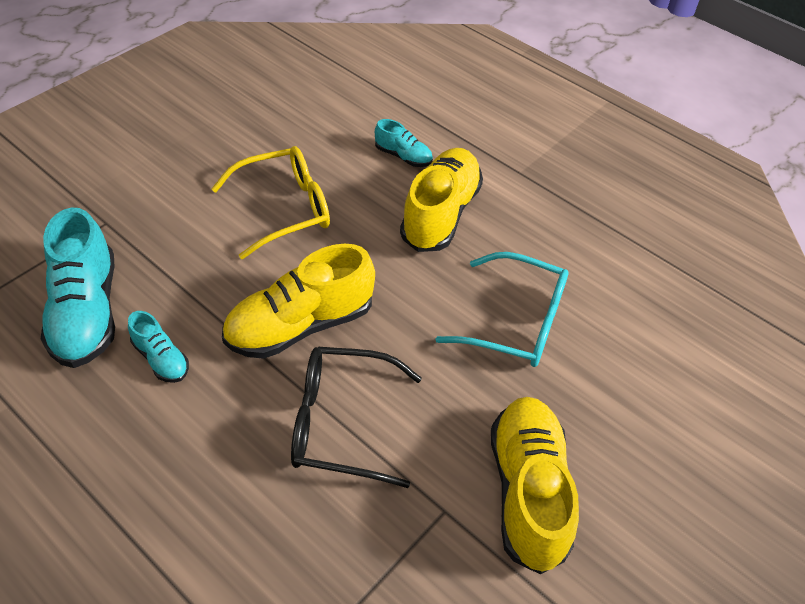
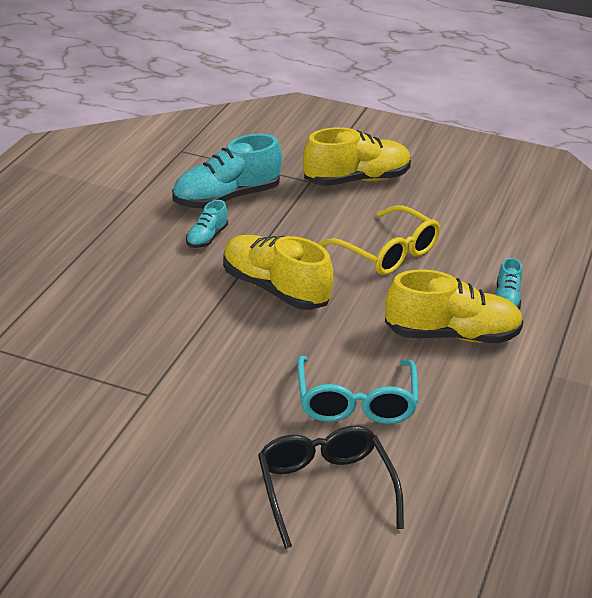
camera: 70 degrees right, 15 degrees down
(341, 423) = (198, 328): black glasses -> black glasses (325, 489)
(528, 491) = (186, 436): yellow shoe -> yellow shoe (356, 180)

